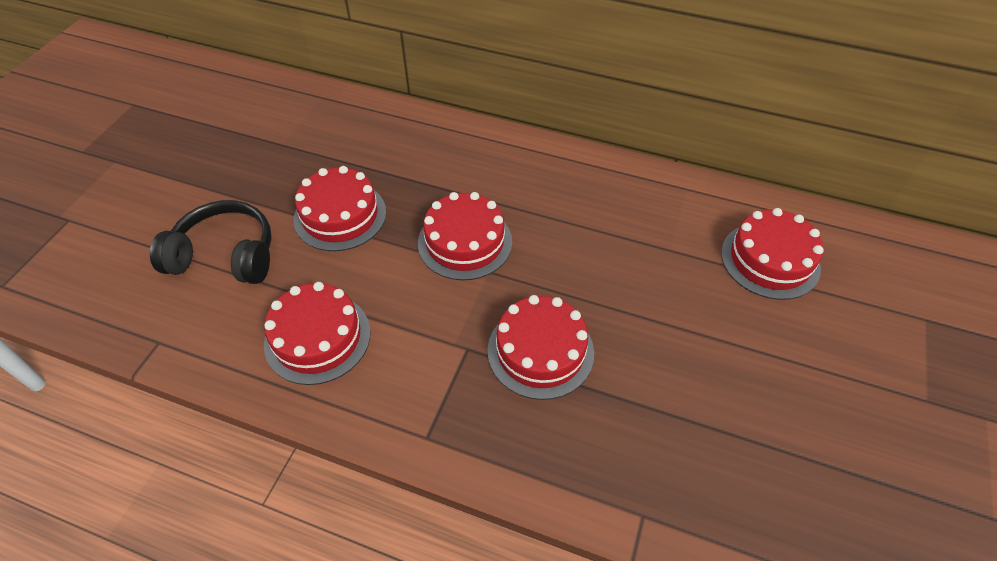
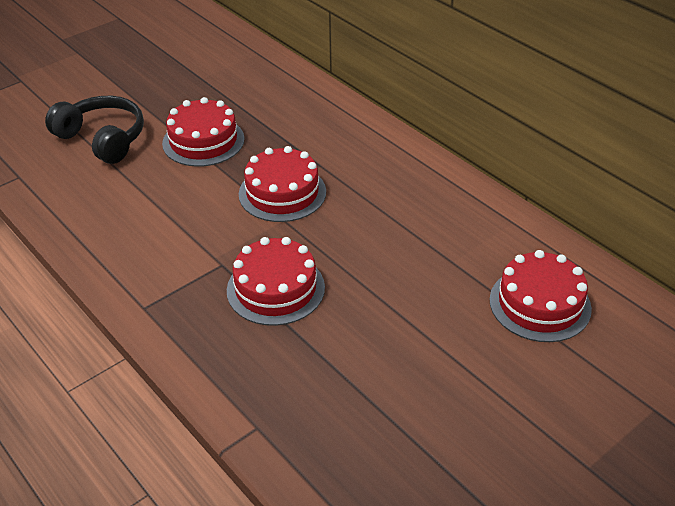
camera: 30 degrees right, 10 degrees down
(317, 338) = (122, 215): red cake -> none

